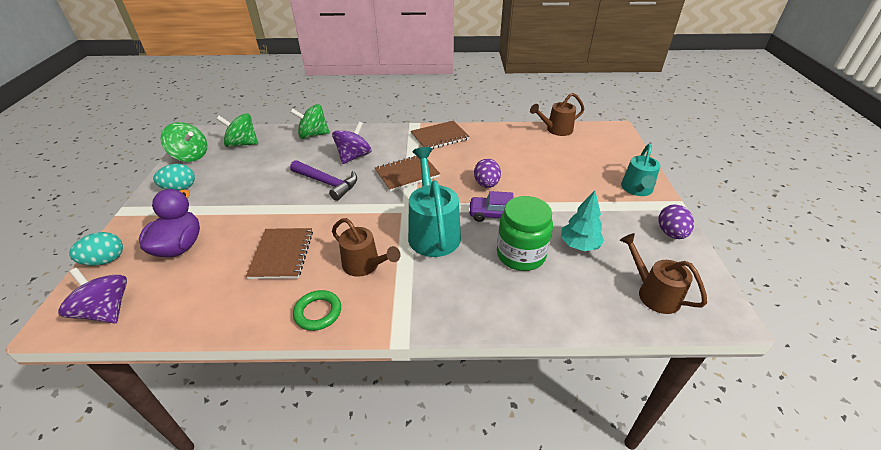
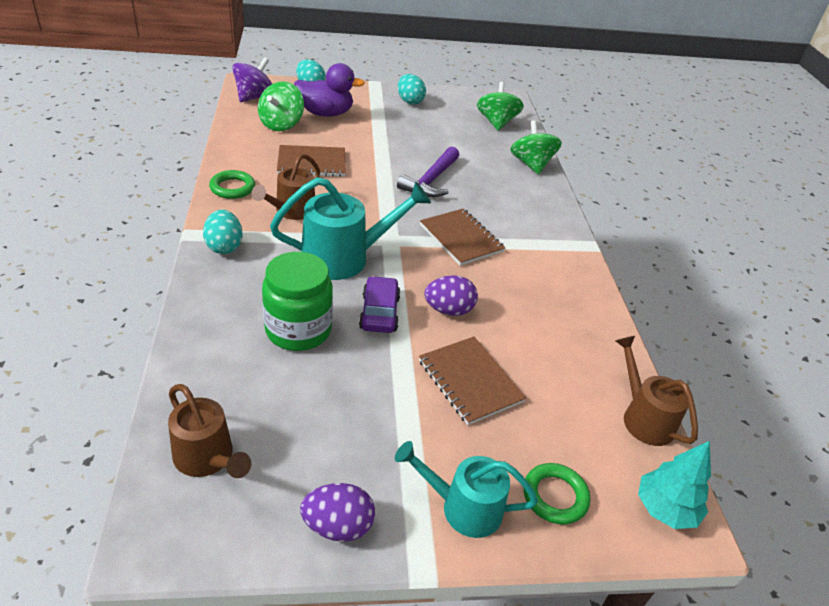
camera: 80 degrees right, 0 degrees up
(190, 156) = (465, 98): green spinning top -> green spinning top (281, 124)
(354, 156) = (491, 196): purple spinning top -> none
(419, 309) = (224, 246): none -> turquoise egg
(439, 137) = (565, 269): brown notebook -> brown notebook (470, 381)
(579, 245) = (313, 393): turquoise tree -> turquoise tree (665, 509)
(616, 161) = (555, 496): none -> green ring
(653, 293) = (208, 459): brown watering can -> brown watering can turned 90 degrees clockwise

